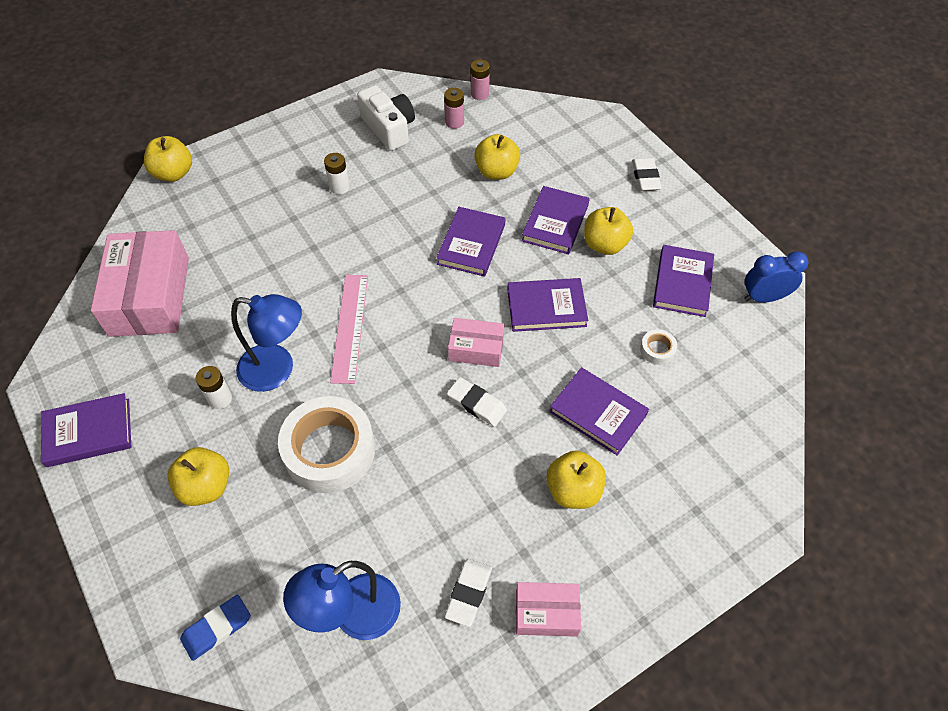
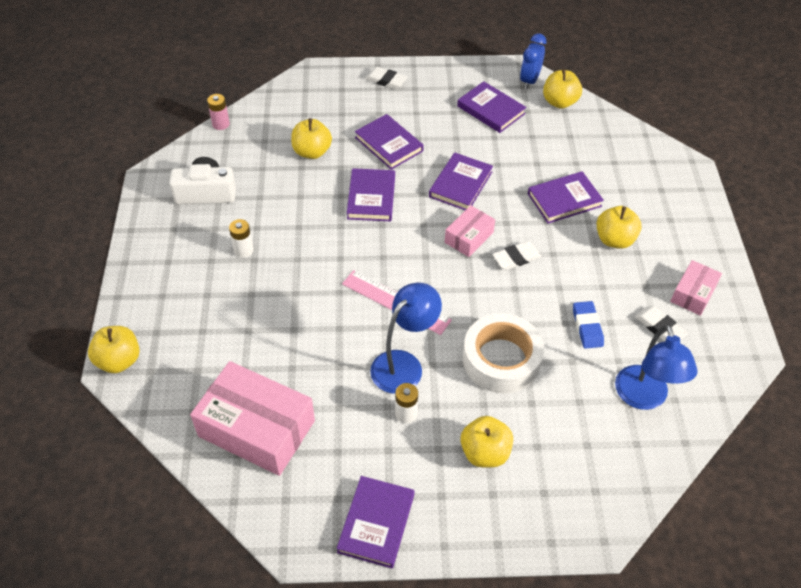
camera: 60 degrees left, 5 degrees down
(217, 628) = (612, 487): blue eraser -> blue eraser (587, 327)
(454, 122) = (237, 152): pink battery -> none
(471, 244) = (371, 197): purple book -> purple book turned 45 degrees clockwise
(604, 244) = (429, 129): yellow apple -> yellow apple (559, 102)
(657, 350) = (535, 148): white tape -> none

